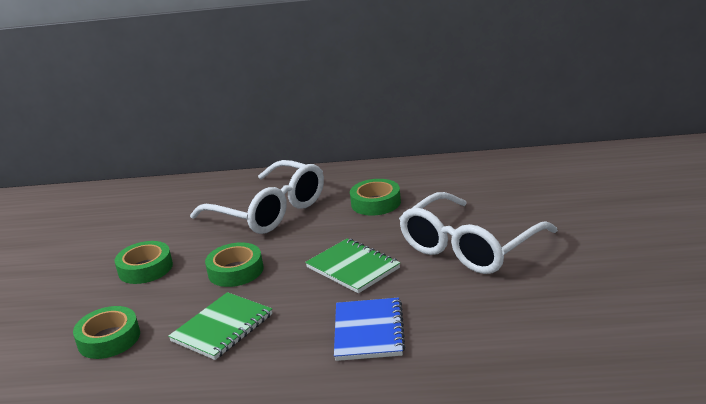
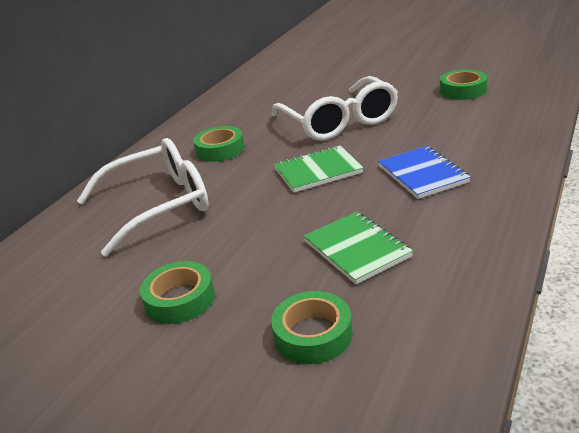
camera: 65 degrees left, 5 degrees up
(235, 271) = (256, 234): green tape -> green tape (463, 90)
(369, 331) = (422, 174): blue notebook -> blue notebook turned 45 degrees clockwise

